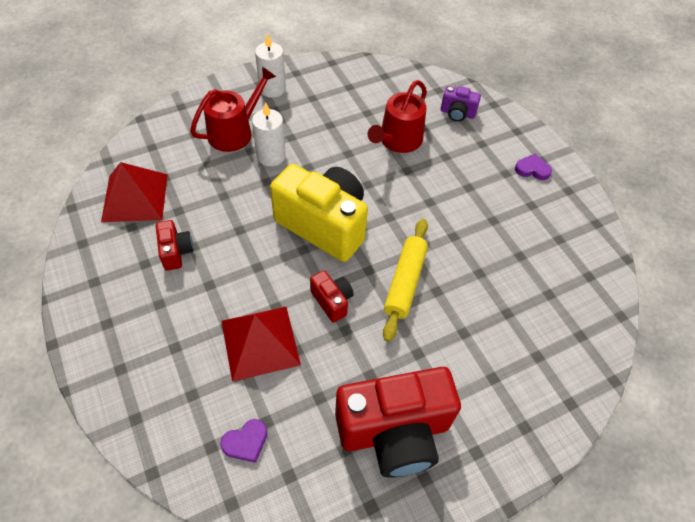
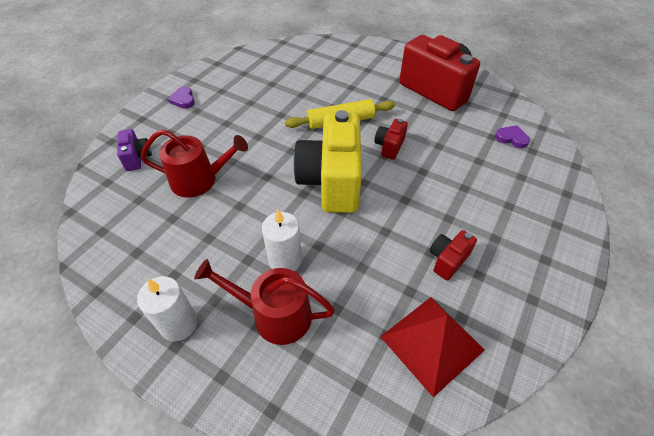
camera: 120 degrees left, 5 degrees down
(260, 342) = (454, 164): red pyramid -> none

